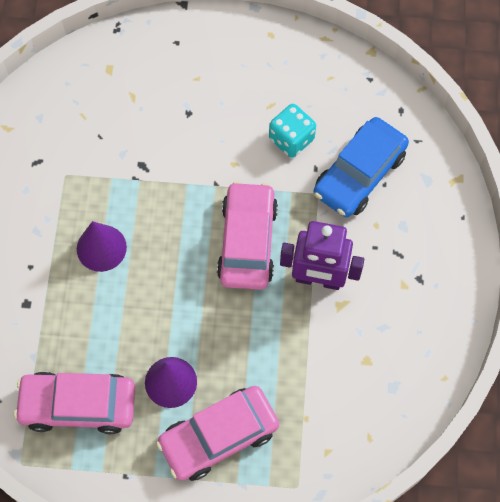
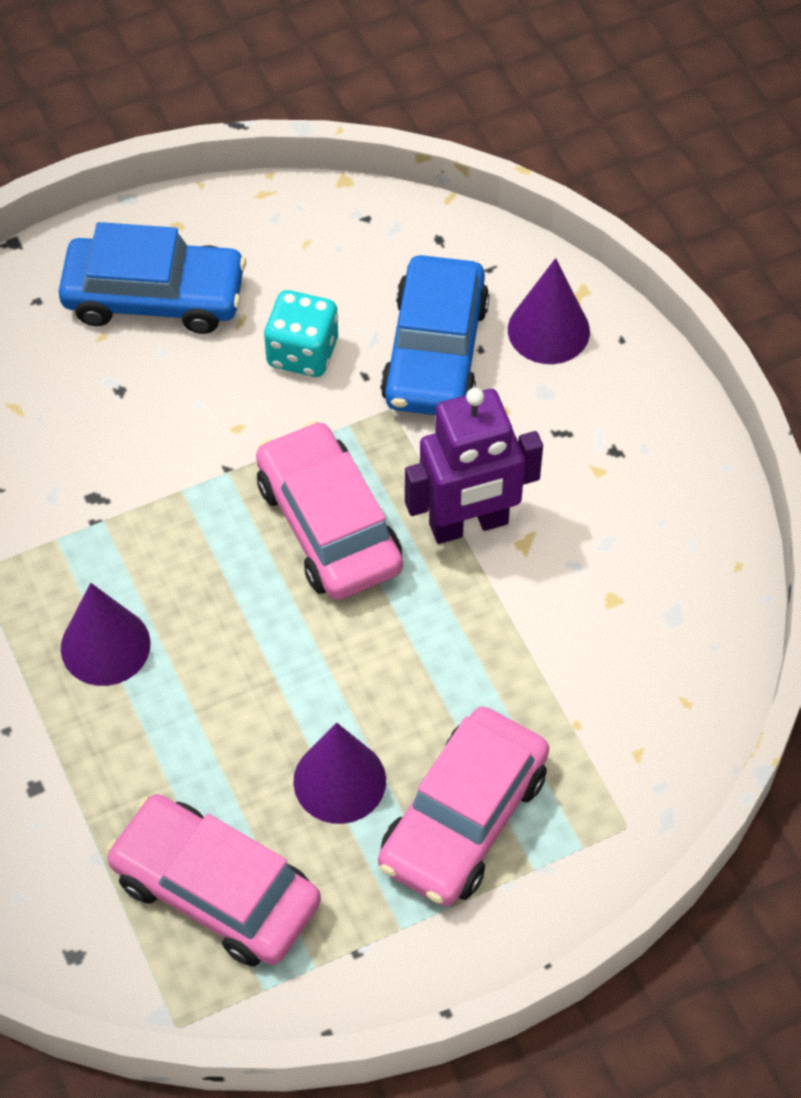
camera: 30 degrees left, 10 degrees down
(78, 405) = (215, 891): pink car -> pink car turned 60 degrees clockwise
(235, 69) = (154, 296): none -> blue car
(427, 192) = (548, 330): none -> purple cone

